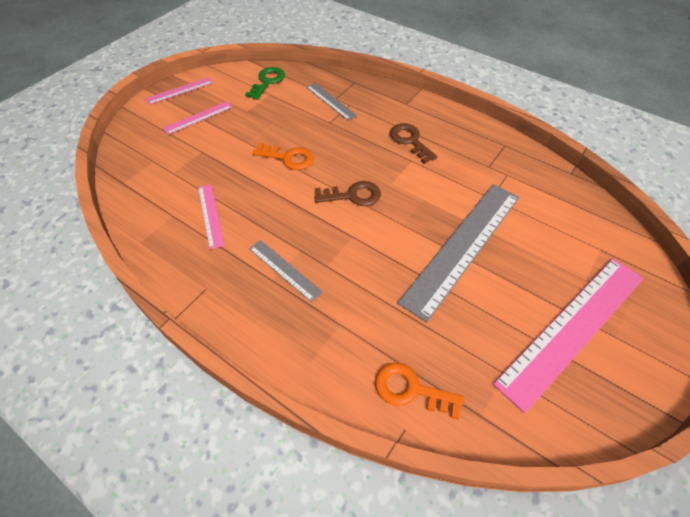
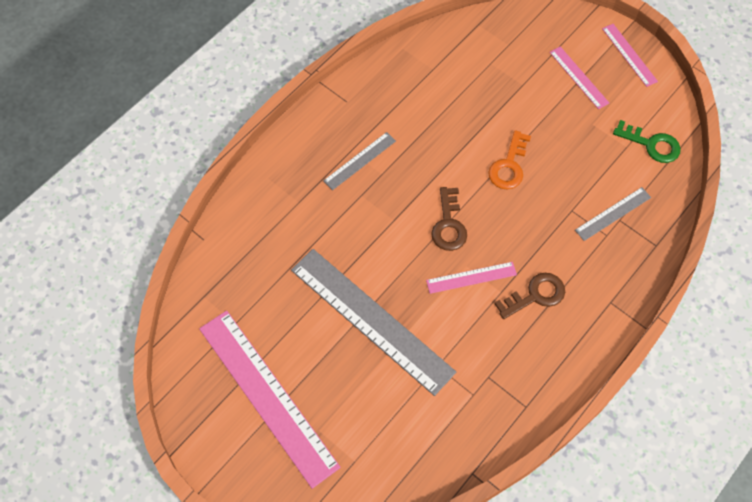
camera: 95 degrees right, 10 degrees up
(210, 215) = (430, 99): pink ruler -> pink ruler (471, 277)
(411, 390) = (233, 248): orange key -> none

